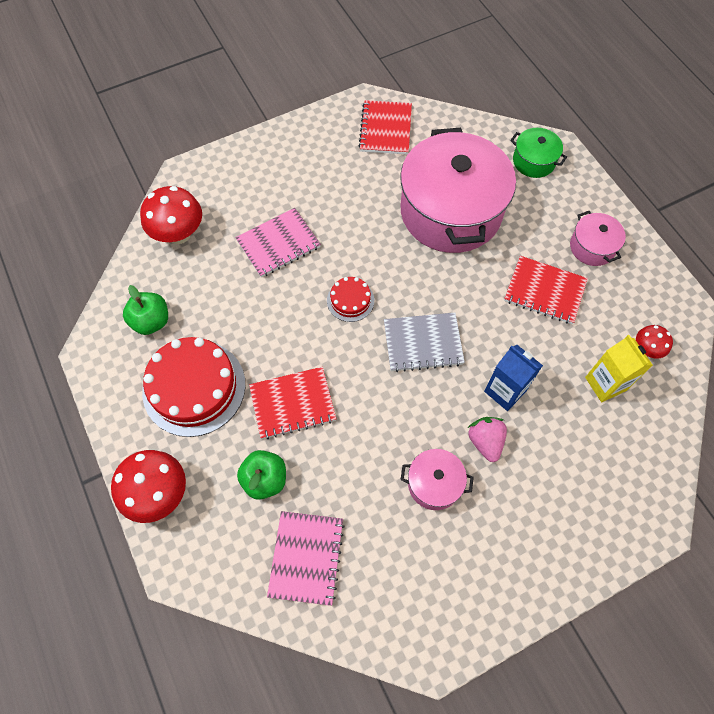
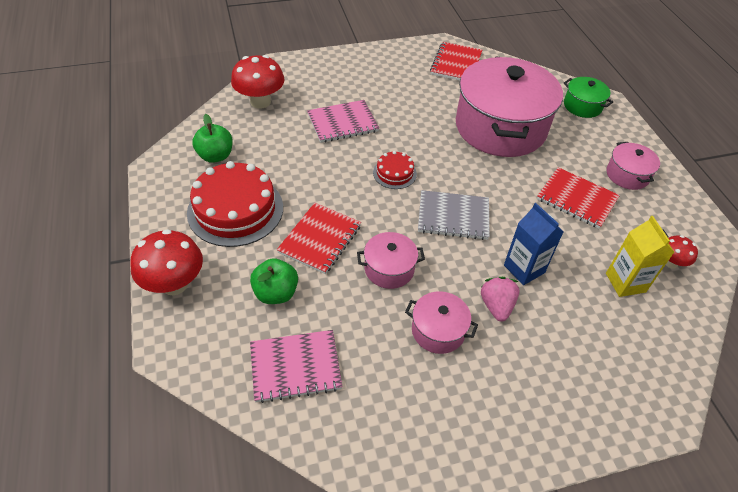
camera: 10 degrees right, 15 degrees down
(292, 404) = (320, 239): red notebook -> red notebook turned 60 degrees counterclockwise
(306, 558) = (295, 367): pink notebook -> pink notebook turned 60 degrees clockwise
(371, 423) = (389, 269): none -> pink pot

